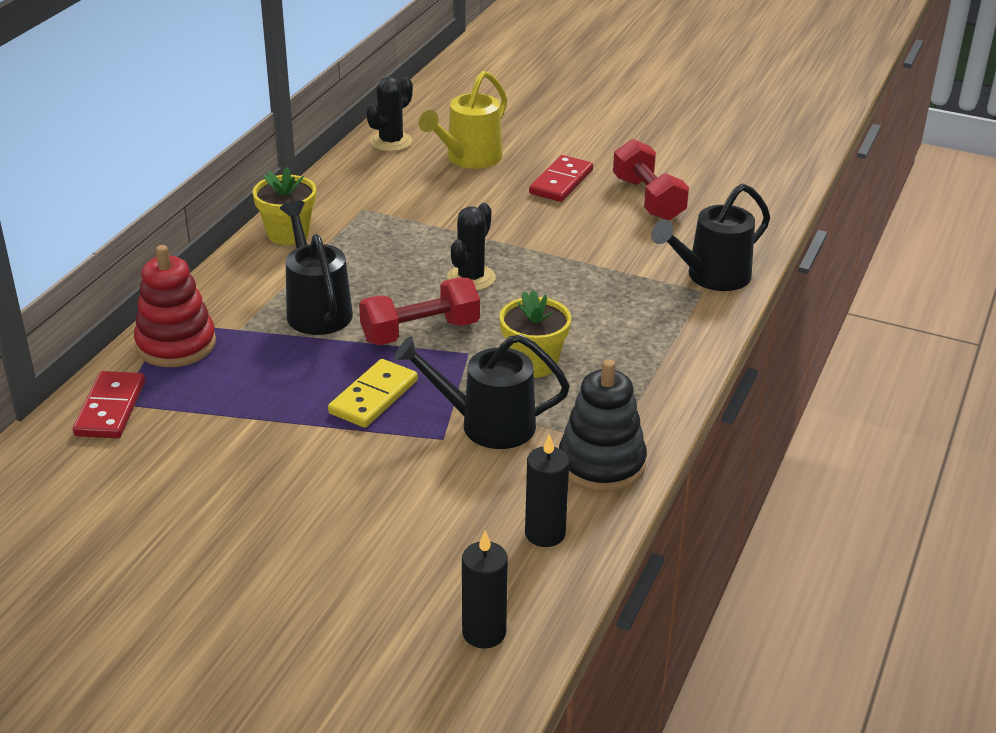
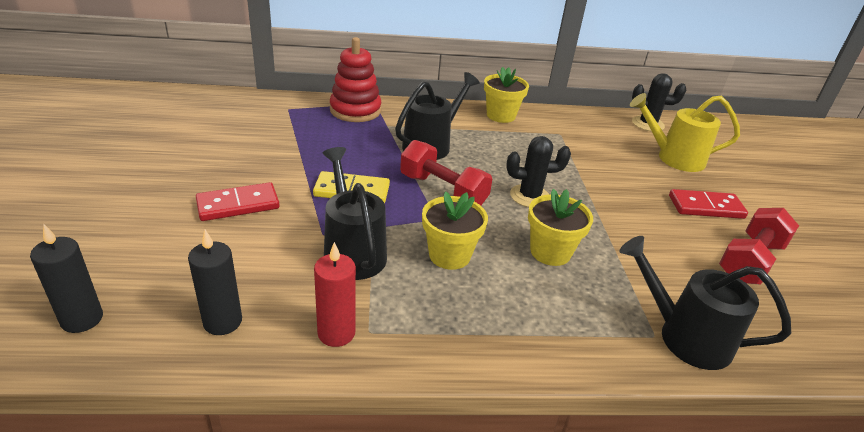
camera: 60 degrees right, 0 degrees up
(110, 408) = (281, 107): red domino -> red domino (238, 205)
(567, 301) = (550, 252): none -> yellow flower pot
(601, 464) = (336, 333): black stacking toy -> red candle

